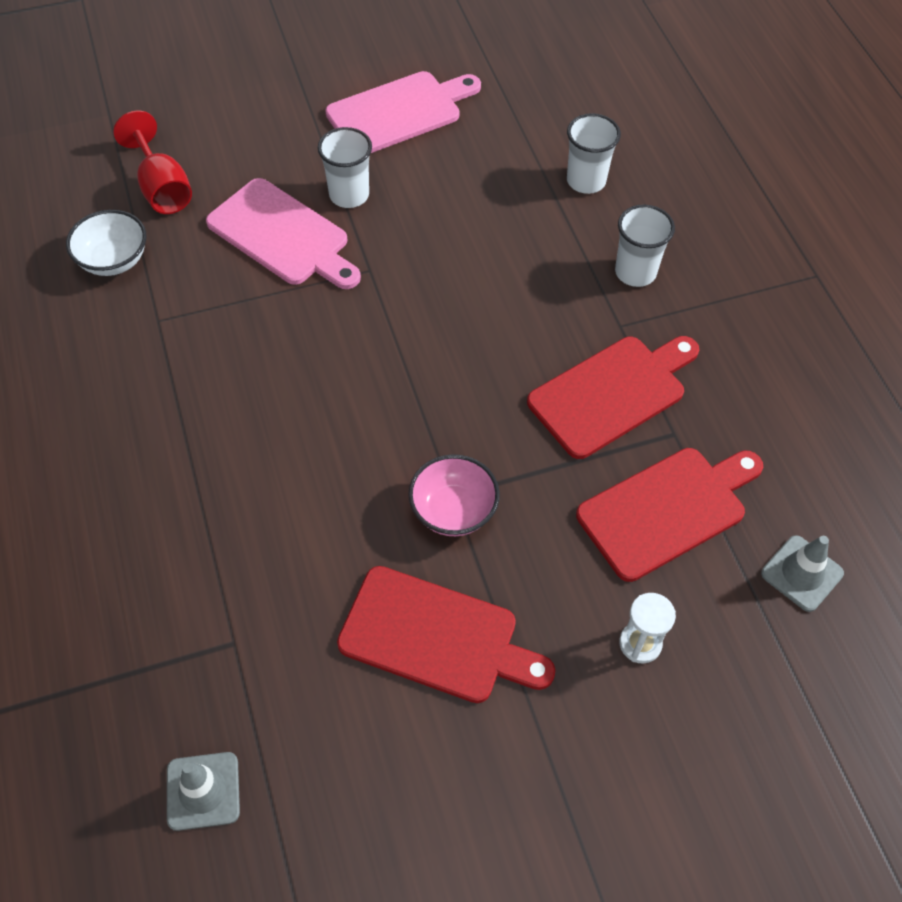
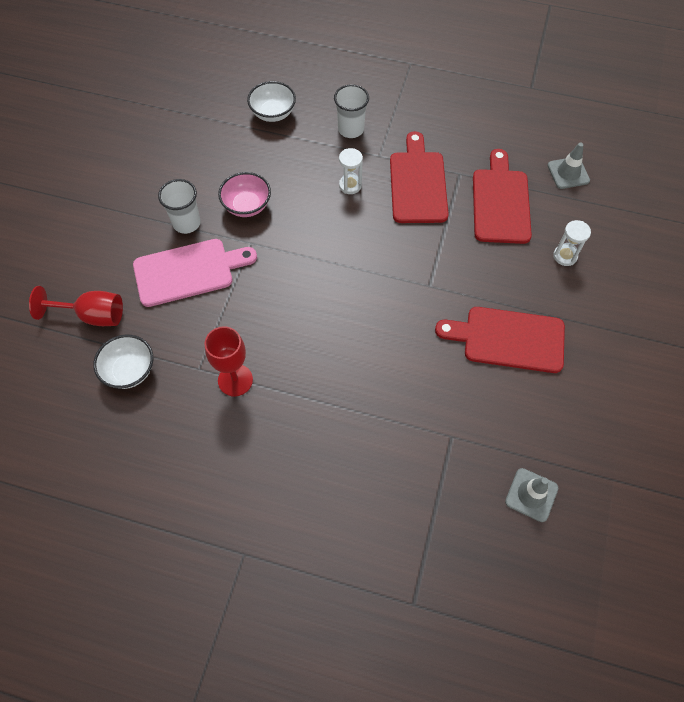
camera: 55 degrees left, 5 degrees up
(165, 363) = (235, 380): none -> red goblet
(399, 112) = (145, 165): pink cutting board -> none
(436, 637) = (508, 339): red cutting board -> red cutting board turned 135 degrees counterclockwise
(453, 511) = (439, 291): pink bowl -> pink bowl (247, 206)
(542, 321) = (350, 185): none -> white hourglass
(586, 181) = (273, 113): white cup -> white bowl

